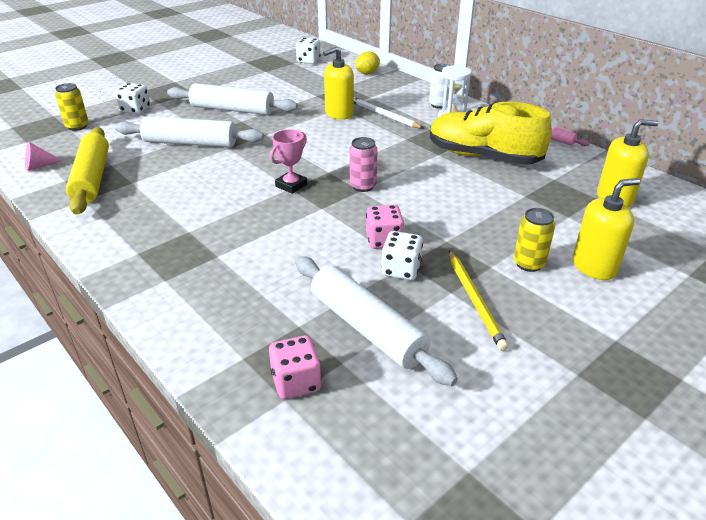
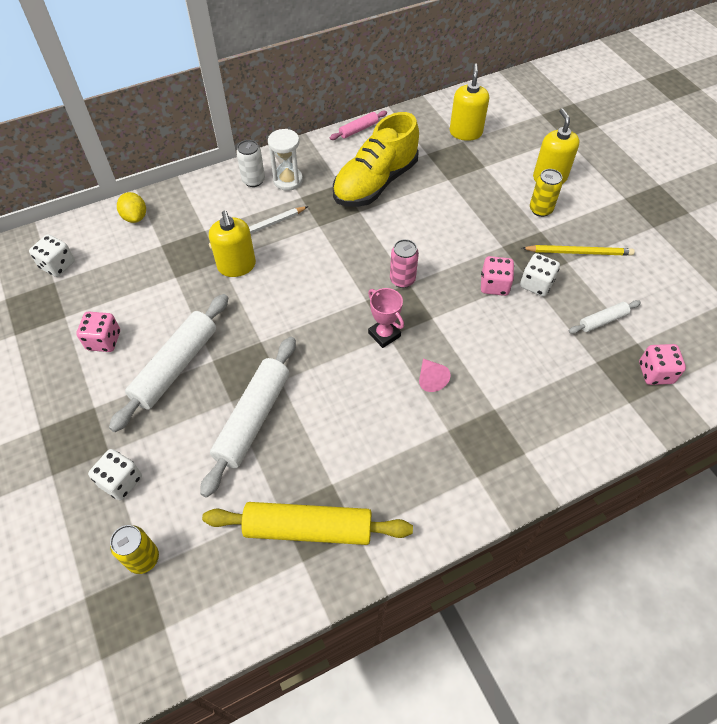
camera: 75 degrees left, 20 degrees up
(39, 166) = (252, 598): pink cone -> pink cone (430, 379)
(249, 85) = (104, 340): none -> pink dice
(367, 328) = (603, 320): white rolling pin -> white rolling pin, size x0.50

